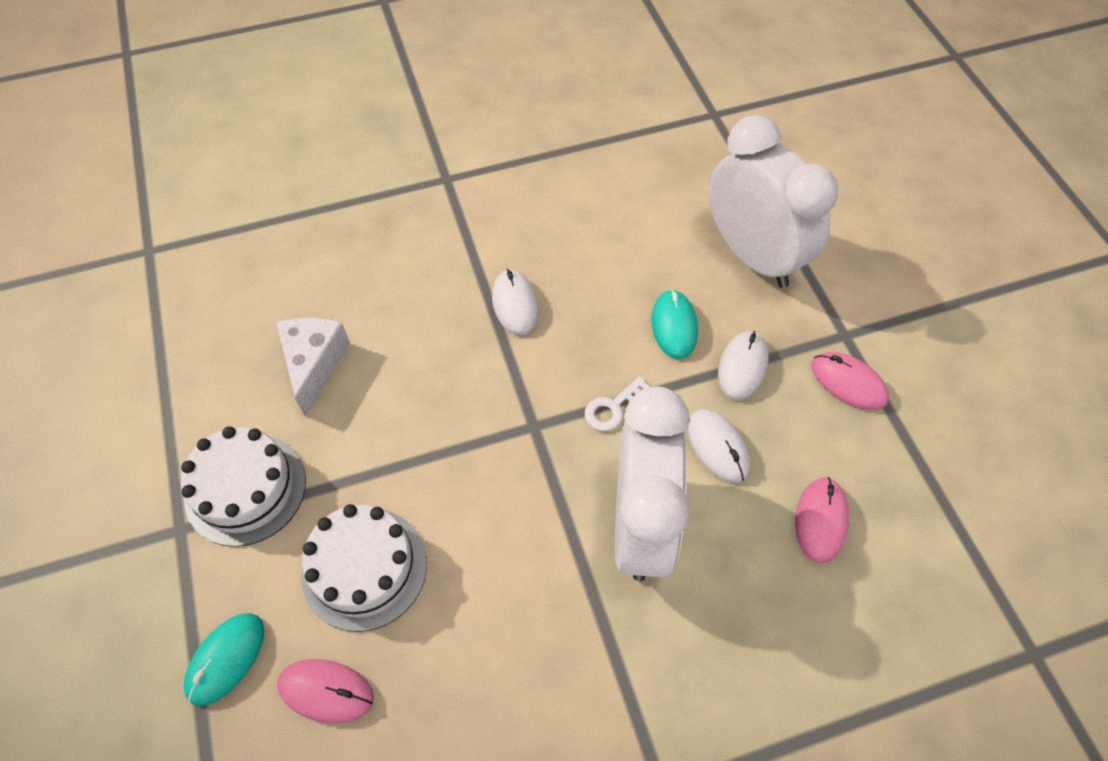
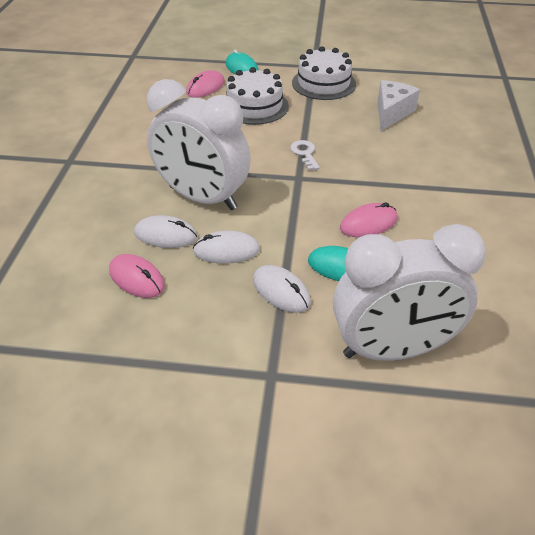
camera: 115 degrees right, 15 degrees down
(314, 364) = (391, 113): white cheese -> white cheese turned 90 degrees counterclockwise
(515, 304) = (401, 196): white mouse -> white mouse (165, 235)
(612, 408) = (289, 213): white key -> white key (305, 153)
(848, 383) = (225, 351): pink mouse -> pink mouse (368, 223)

